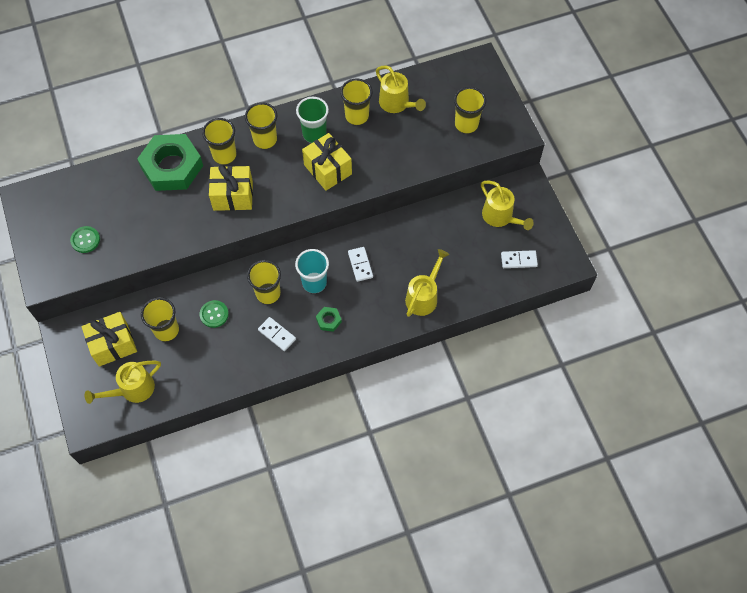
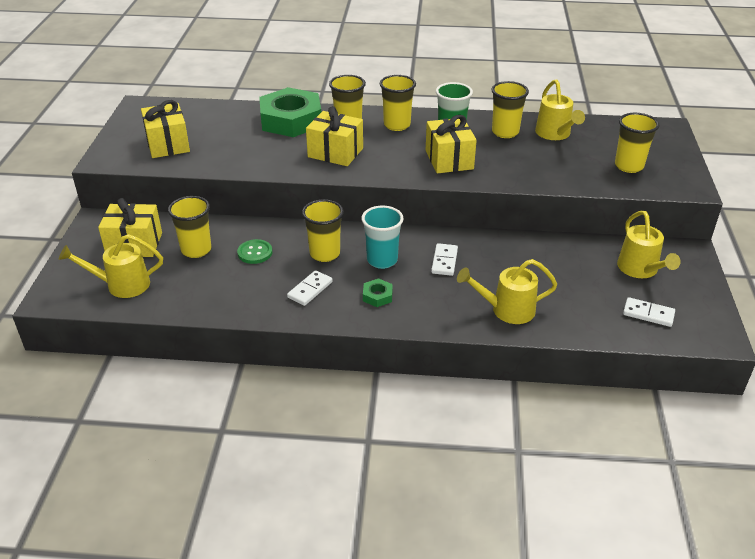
camera: 25 degrees right, 25 degrees down
(85, 240) = (168, 144): green button -> yellow gift
(277, 335) = (310, 289): white domino -> white domino turned 60 degrees clockwise
(424, 296) = (506, 310): yellow watering can -> yellow watering can turned 150 degrees counterclockwise

